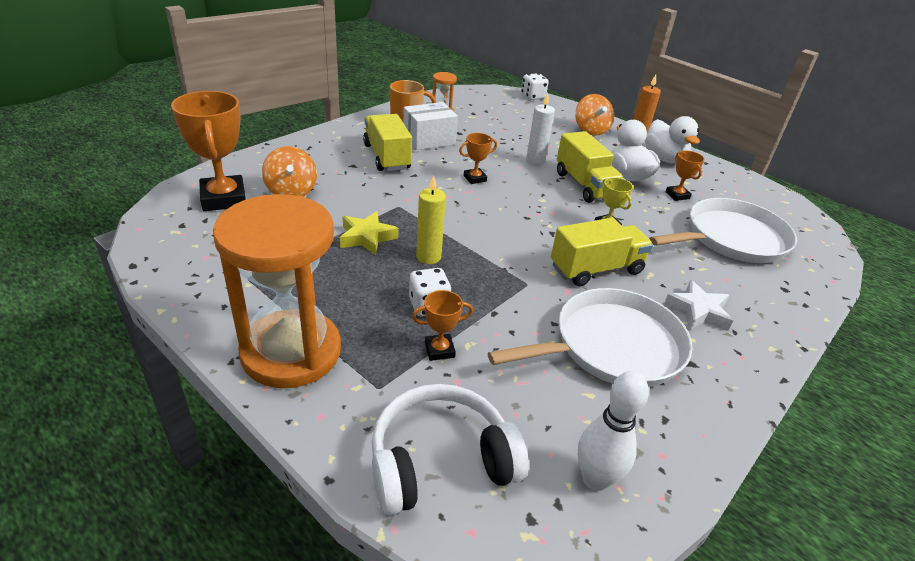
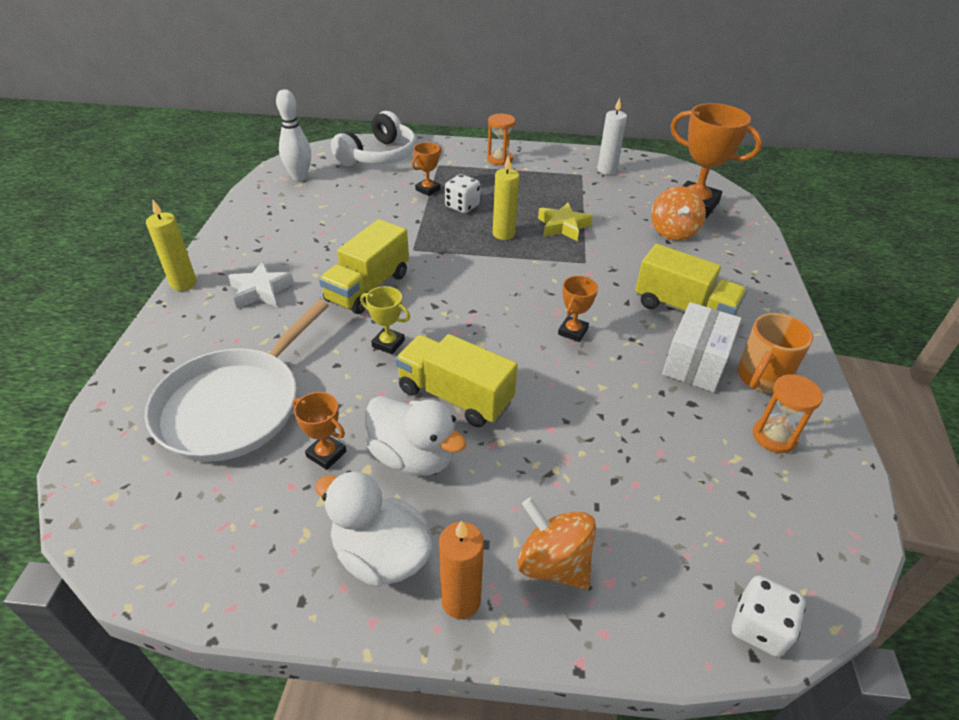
camera: 145 degrees right, 5 degrees up
(291, 191) = (673, 232): orange spinning top -> orange spinning top turned 120 degrees counterclockwise
(291, 352) = (499, 159): orange hourglass -> orange hourglass, size x0.43
(535, 162) = (547, 404): white candle -> white candle (607, 170)
(611, 346) = (322, 235): white pan -> none
(780, 357) = (183, 283): none -> yellow candle

